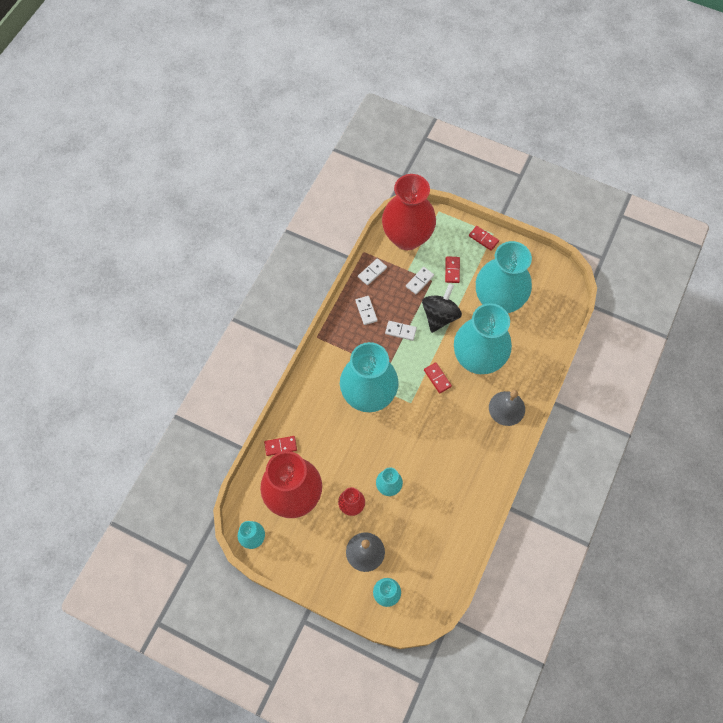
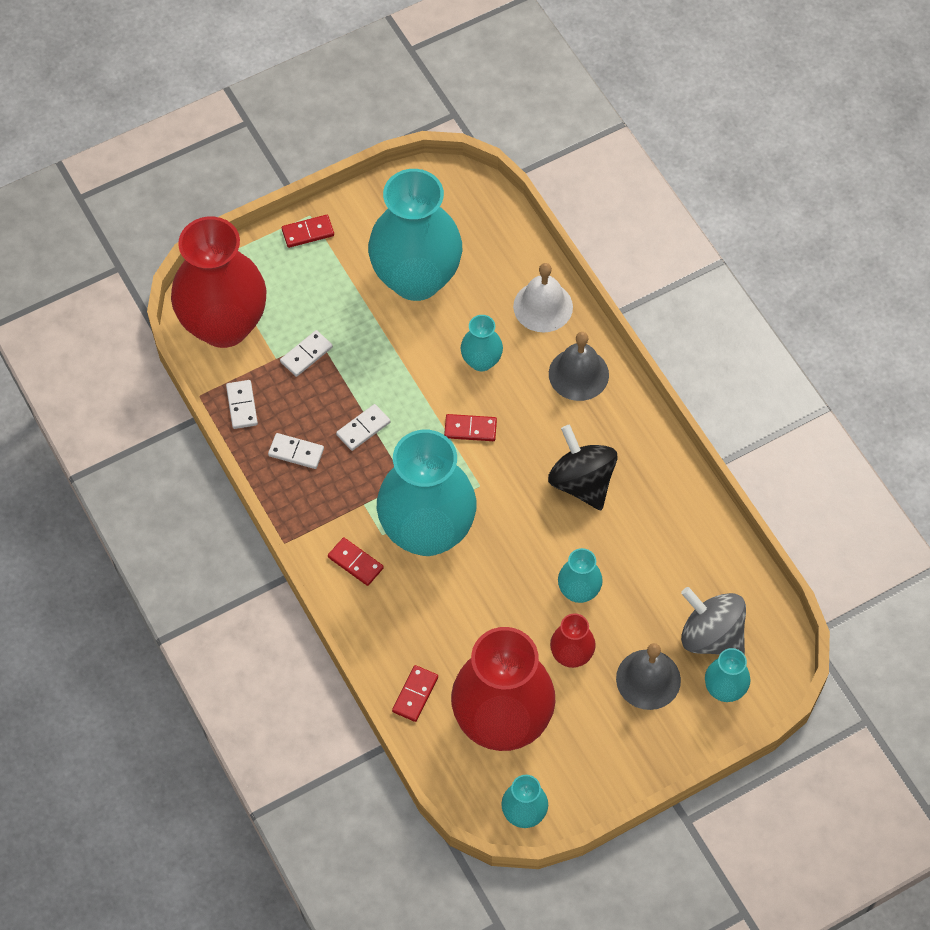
camera: 55 degrees left, 5 degrees down
(411, 568) = (711, 636): none -> grey spinning top
(419, 281) = (306, 354): white domino -> white domino turned 60 degrees clockwise
(440, 316) = (380, 364): black spinning top -> black spinning top (582, 482)
(452, 270) = (324, 303): red domino -> red domino (355, 562)
(477, 359) = (481, 361): turquoise vase -> turquoise vase, size x0.45
(530, 367) = (543, 306): none -> white bell

